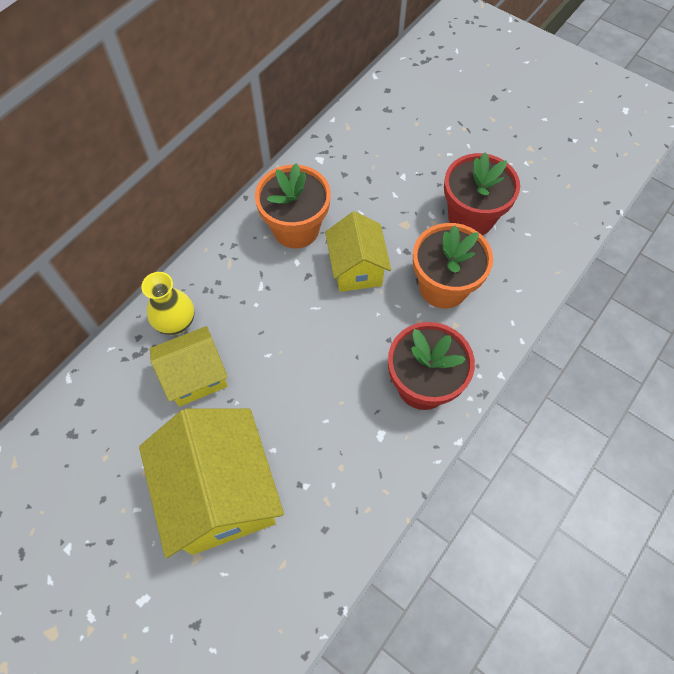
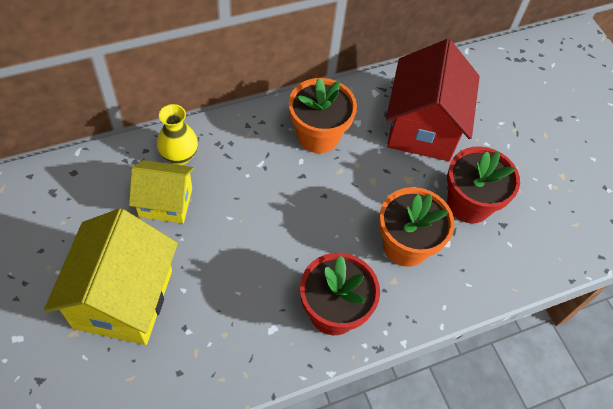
camera: 25 degrees right, 5 degrees down
(356, 269) = (344, 192): yellow house -> none
(385, 169) = (422, 127): none -> red house

